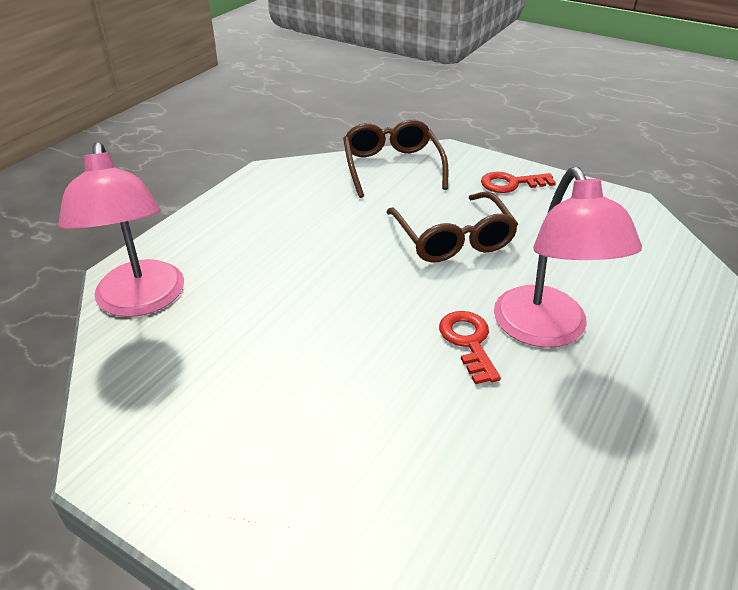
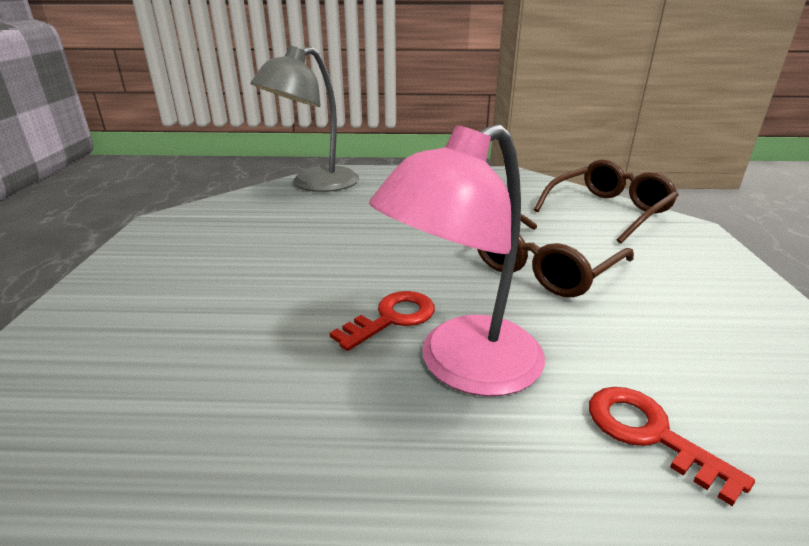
camera: 60 degrees right, 10 degrees down
(140, 301) = (314, 184): pink lamp -> grey lamp
(511, 184) = (706, 276): red key -> red key (649, 434)

